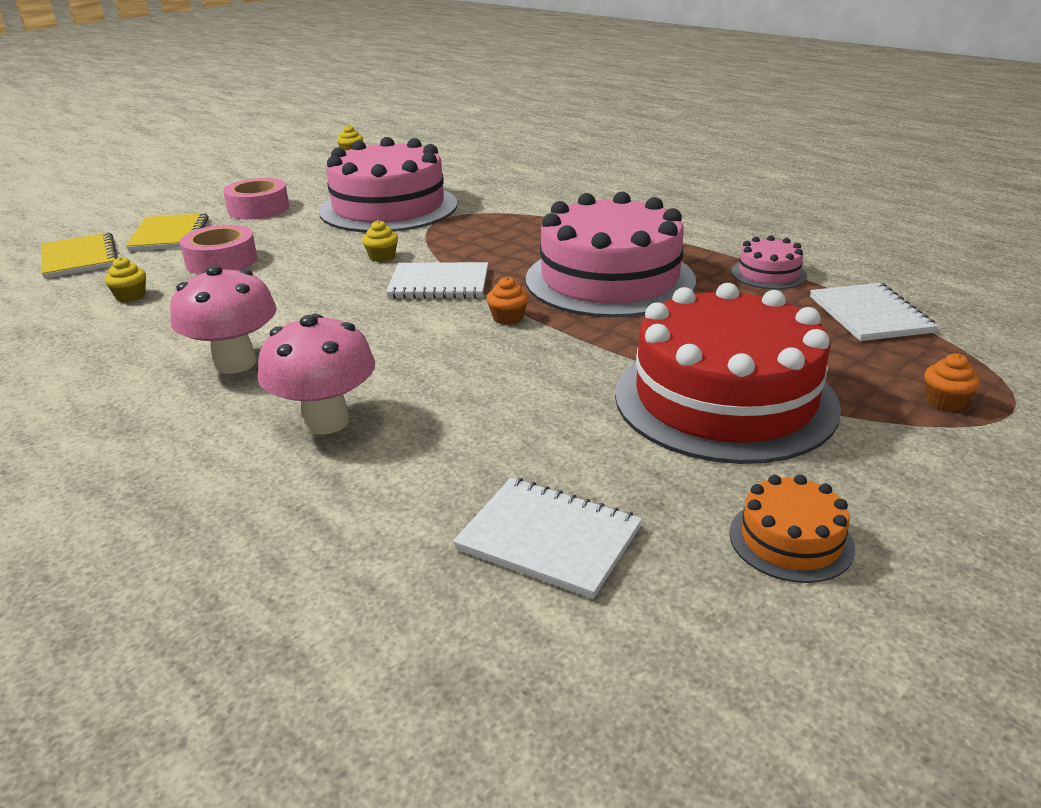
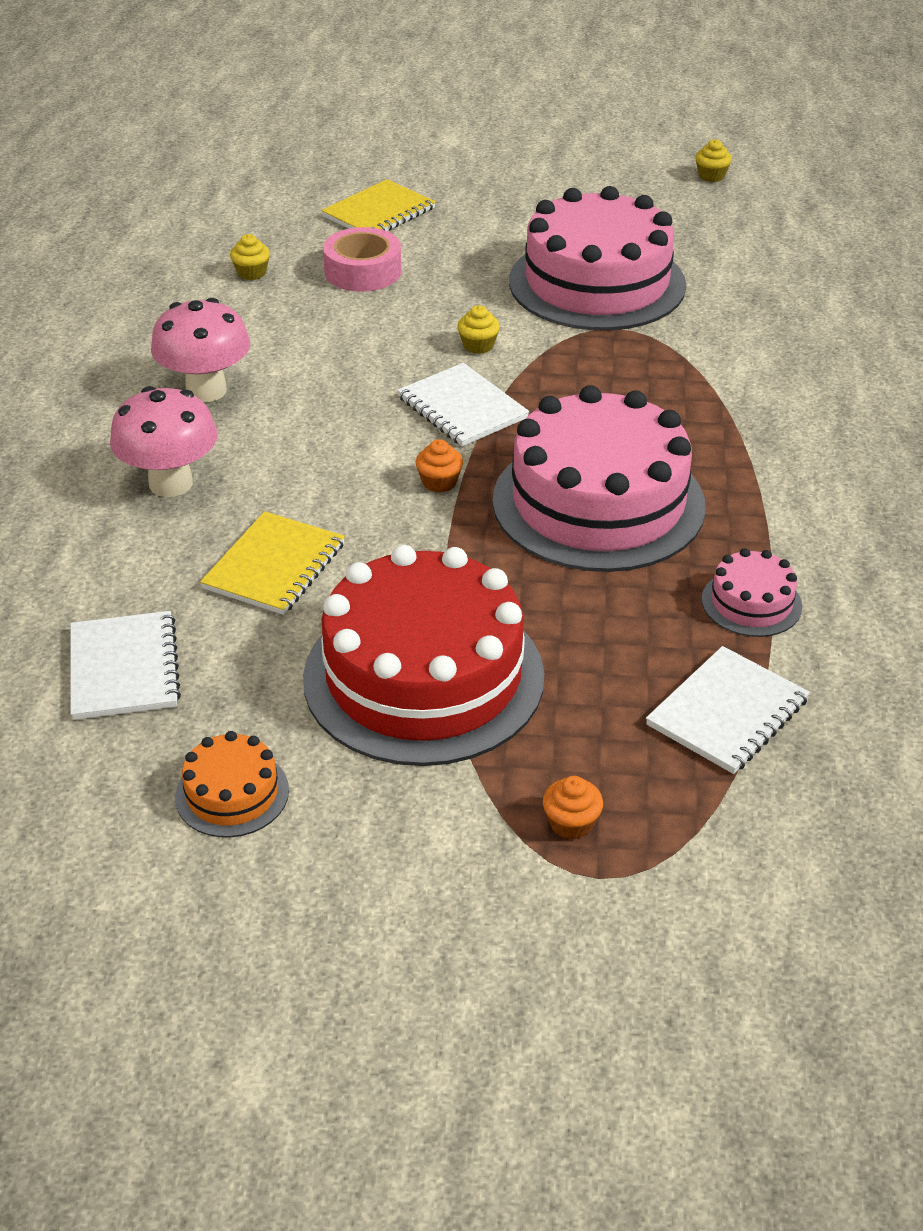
camera: 50 degrees right, 10 degrees up
(79, 258) = (283, 204): yellow notebook -> yellow notebook (274, 566)
(258, 209) = (493, 217): pink tape -> none

